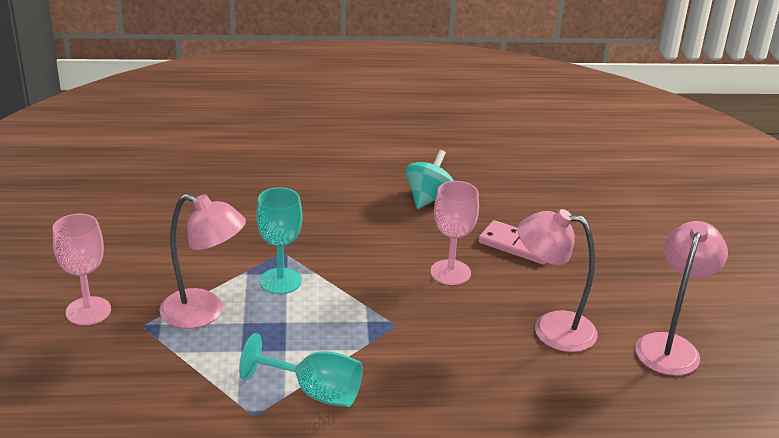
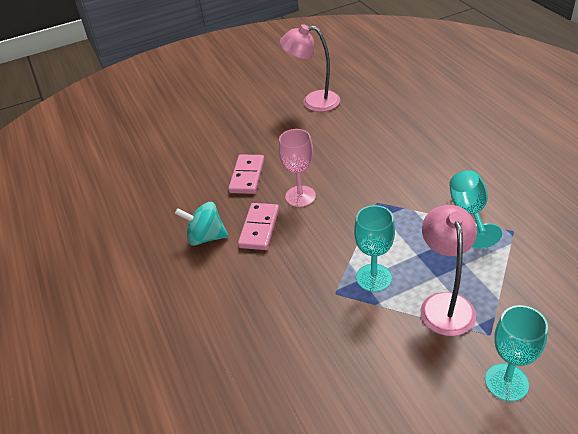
camera: 105 degrees left, 10 degrees up
(88, 311) = (506, 382): pink goblet -> turquoise goblet
(416, 232) = (259, 228): none -> pink domino
(551, 329) = (330, 142): pink lamp -> none

